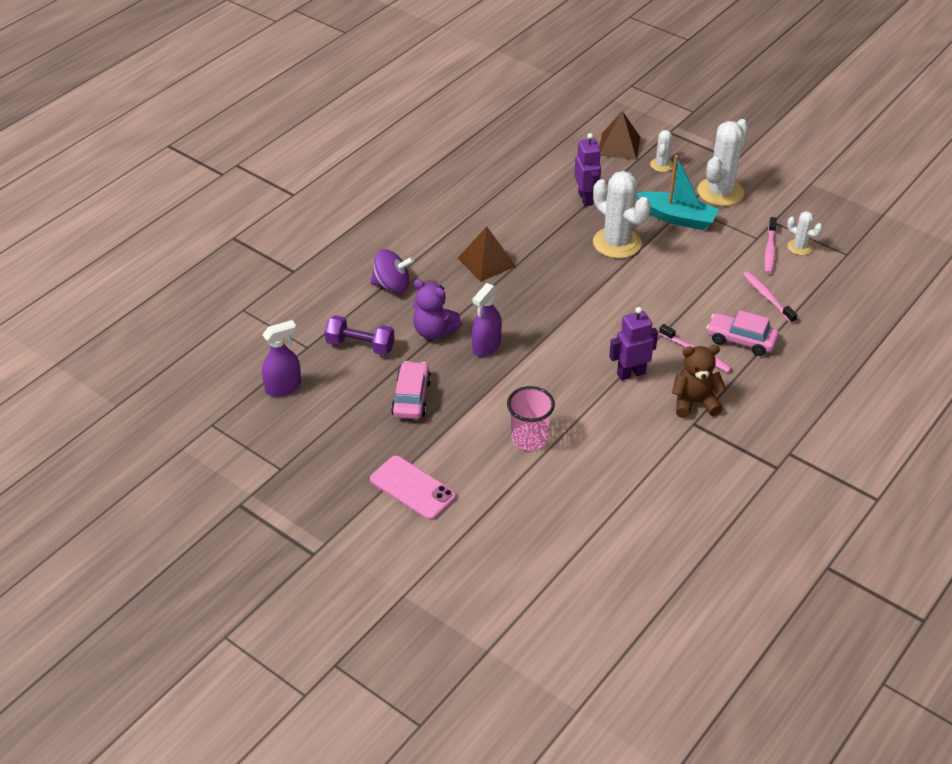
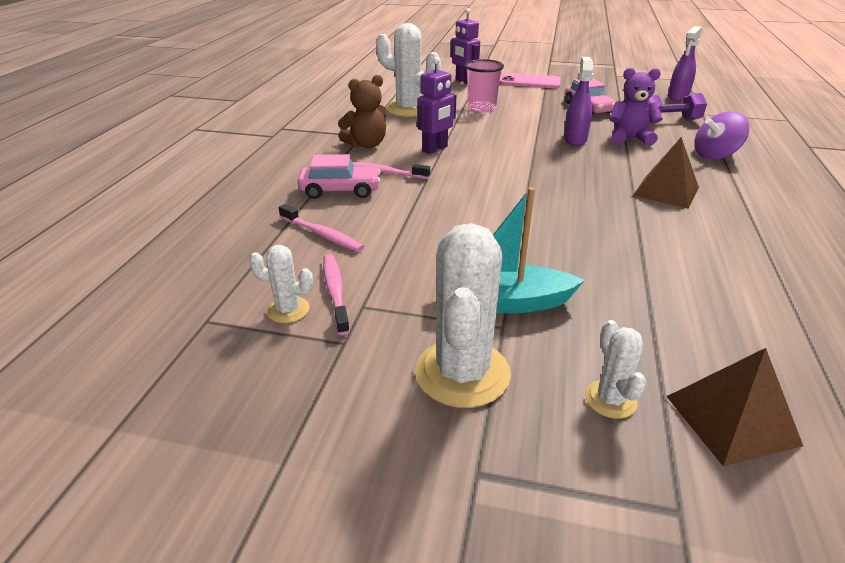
camera: 155 degrees right, 10 degrees down
(586, 198) = (657, 292): purple robot -> purple robot (464, 81)
(617, 243) = (552, 245): white cactus -> white cactus (408, 109)

